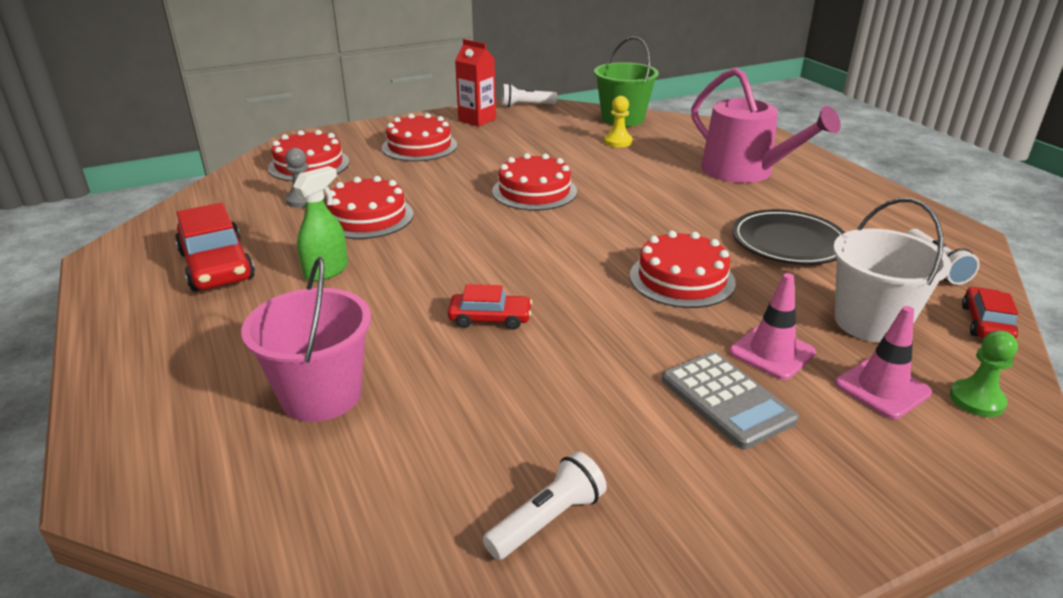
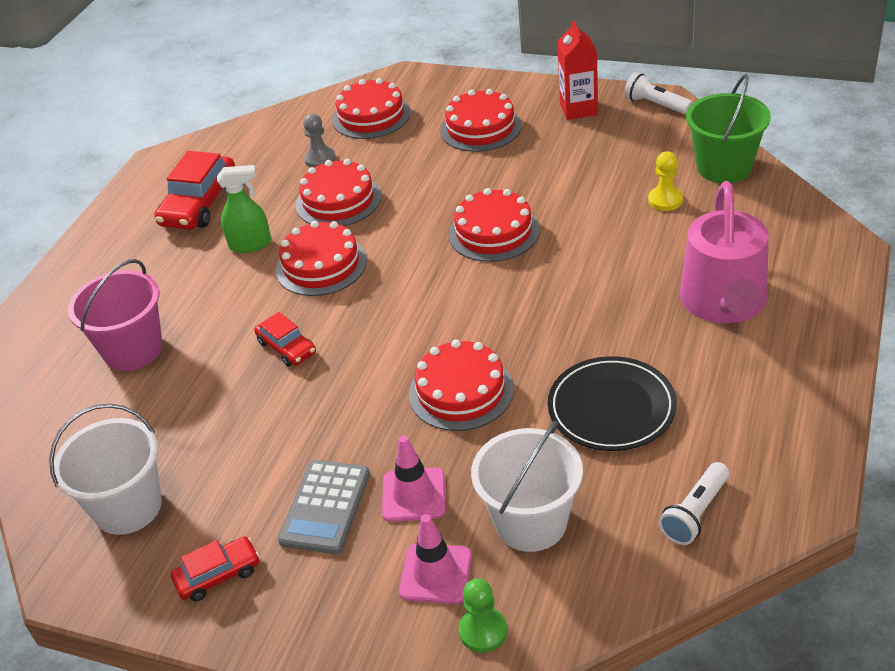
camera: 50 degrees right, 10 degrees up
(424, 257) = (321, 265): none -> red cake
(547, 520) = (128, 507): white flashlight -> white bucket
(986, 323) = (623, 589): red car -> red car (218, 575)

